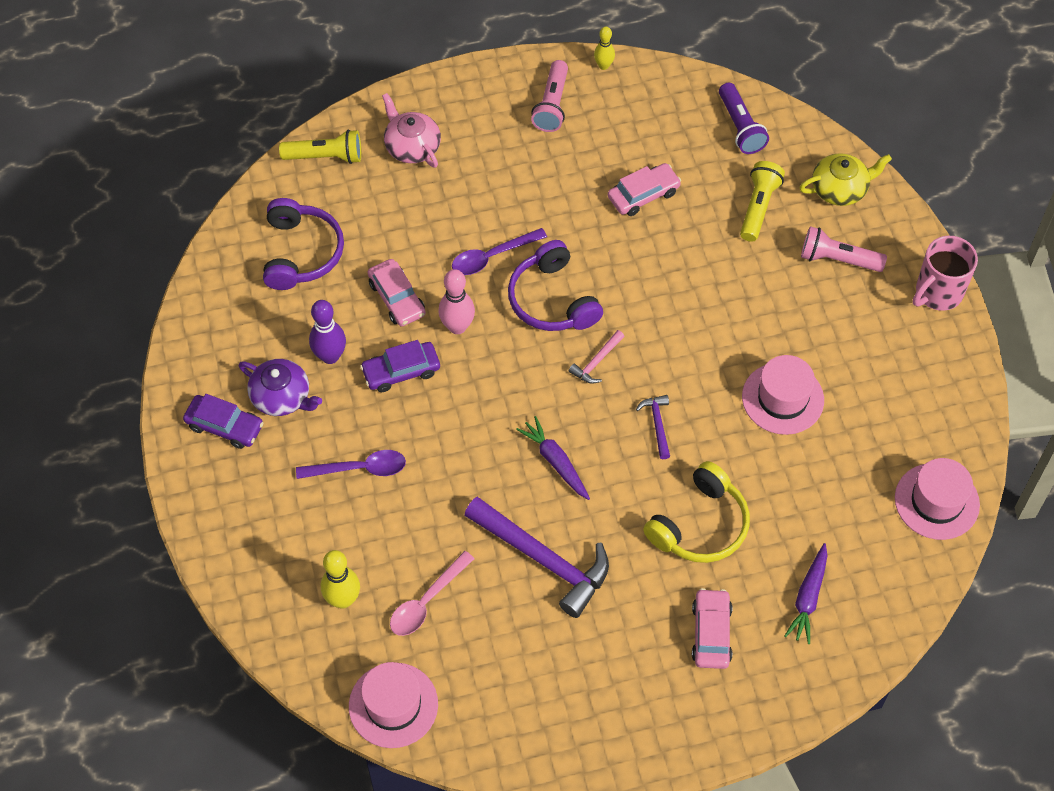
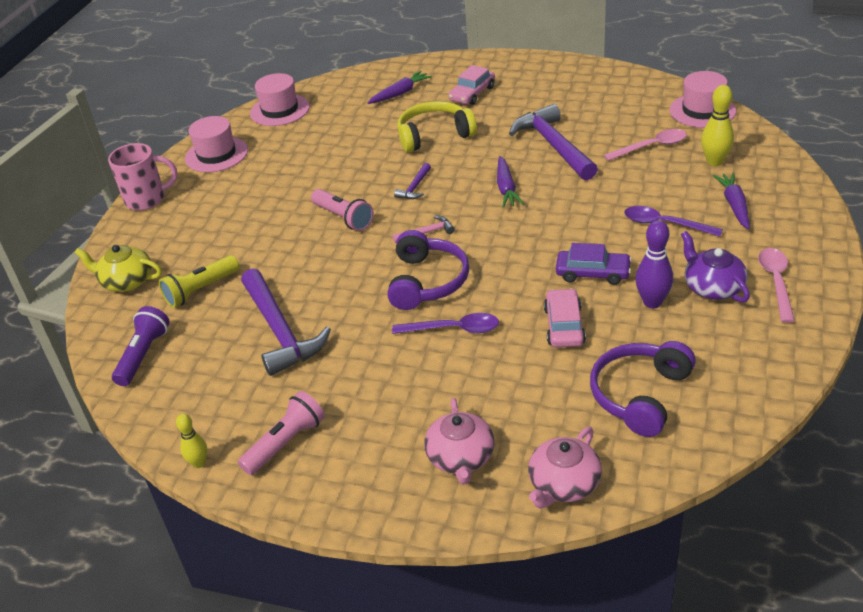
camera: 145 degrees left, 20 degrees down
(224, 426) = (776, 282): purple car -> pink spoon
(297, 527) = (734, 205): none -> purple carrot
(325, 156) = (563, 484): yellow flashlight -> pink teapot
(457, 326) = (522, 288): pink bowling pin -> none
(643, 195) = (280, 331): pink car -> purple hammer
(782, 398) = (315, 177): pink hat -> pink hat (216, 154)
(837, 259) = (186, 238): pink flashlight -> pink flashlight (344, 218)

